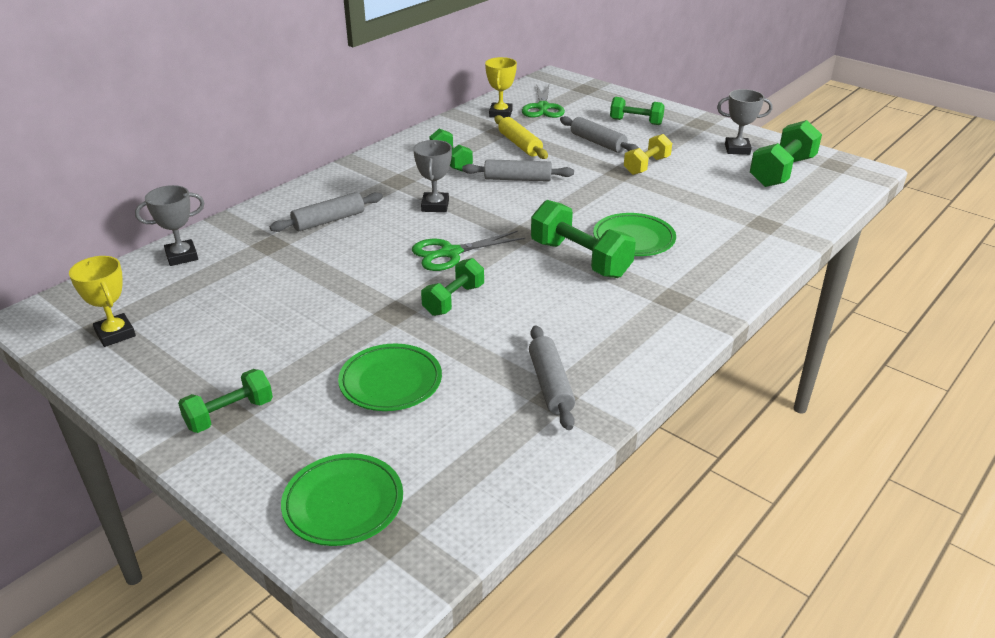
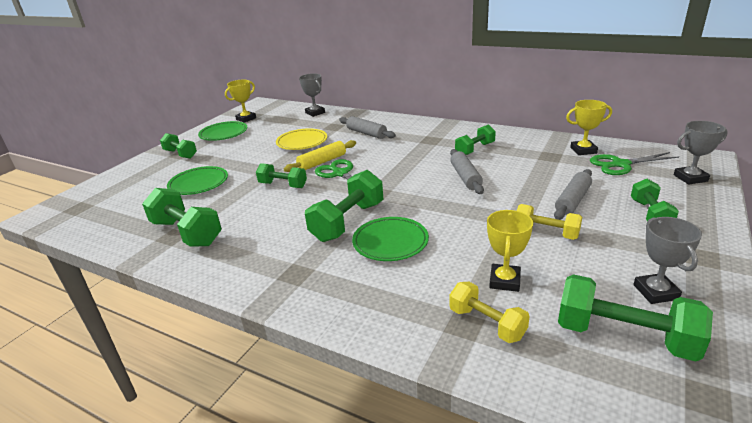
camera: 80 degrees right, 5 degrees down
(308, 276) = (302, 142): none -> yellow plate
(343, 504) = (105, 192): green plate -> green plate (223, 134)
(435, 206) = (402, 157): grey trophy -> grey trophy (690, 178)
(520, 144) = (530, 167): yellow rolling pin -> yellow rolling pin (322, 162)
(550, 384) = (186, 233): grey rolling pin -> green dumbbell
(712, 197) = (504, 281): none -> yellow trophy
(764, 215) = (487, 323): none -> yellow dumbbell

